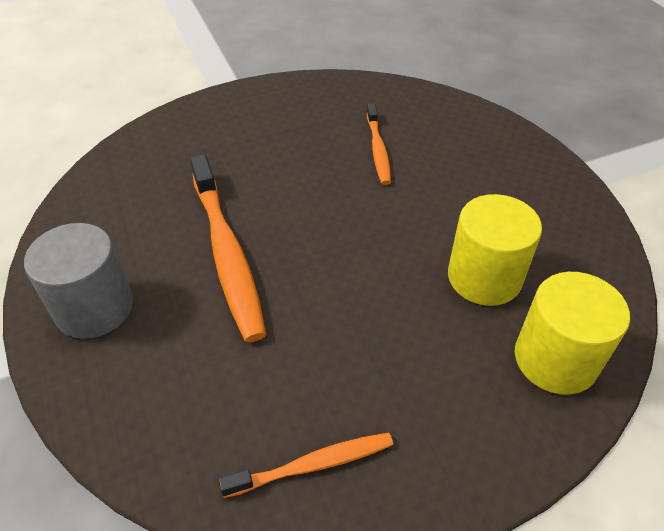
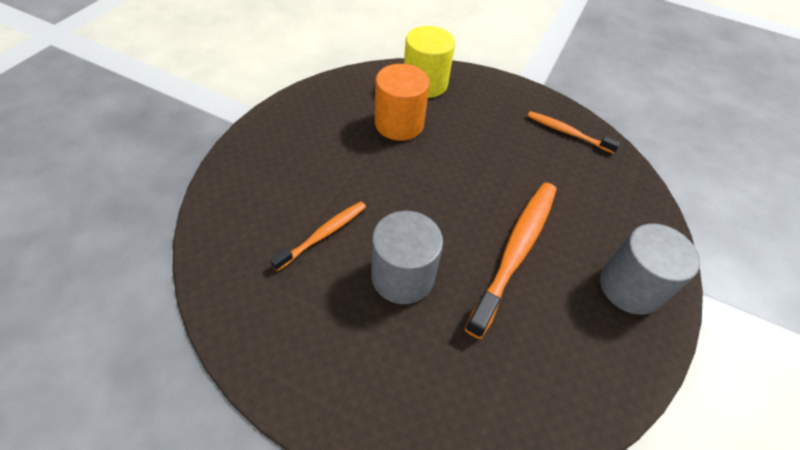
camera: 135 degrees left, 5 degrees up
(290, 170) = (402, 276): none -> grey cylinder
(484, 277) = (399, 124): yellow cylinder -> orange cylinder

